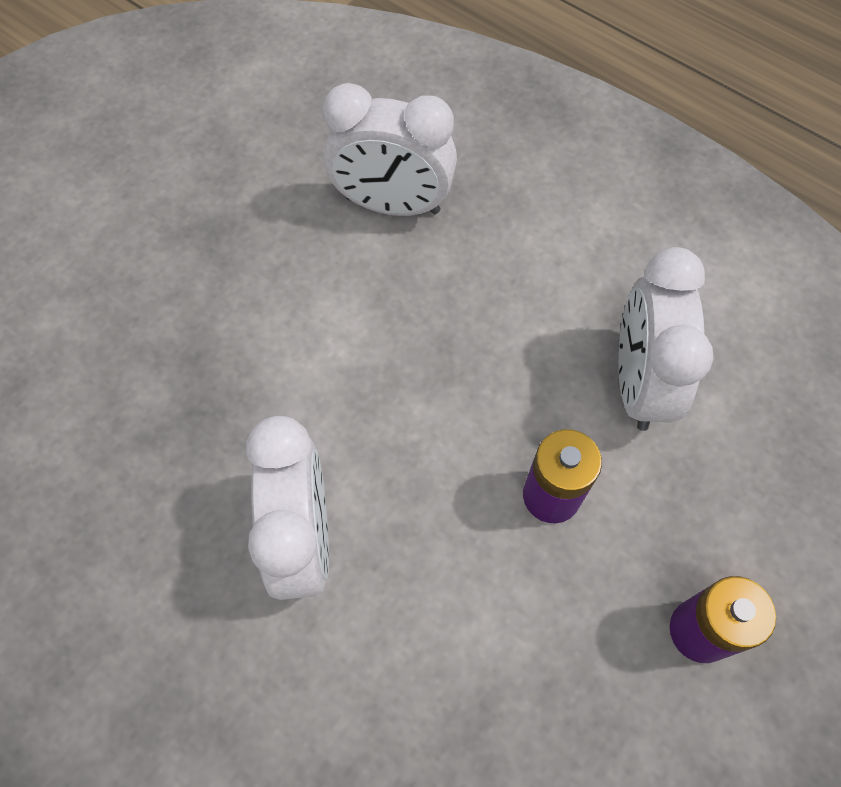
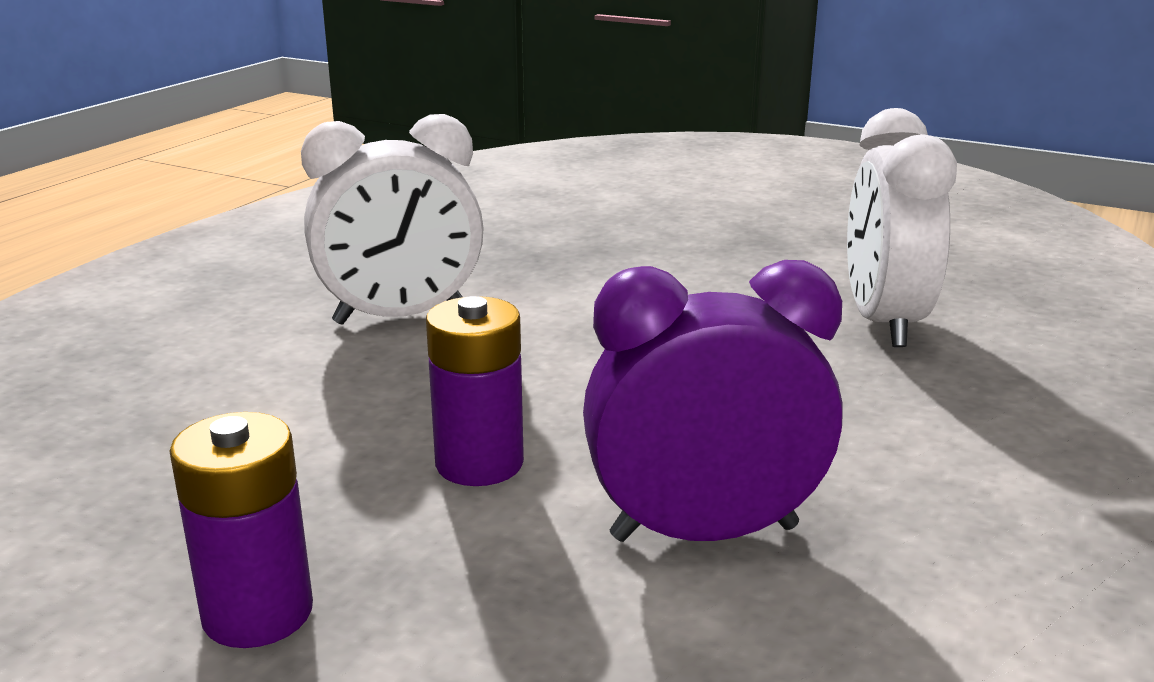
camera: 80 degrees right, 40 degrees down
(638, 383) = (704, 532): white clock -> purple clock

